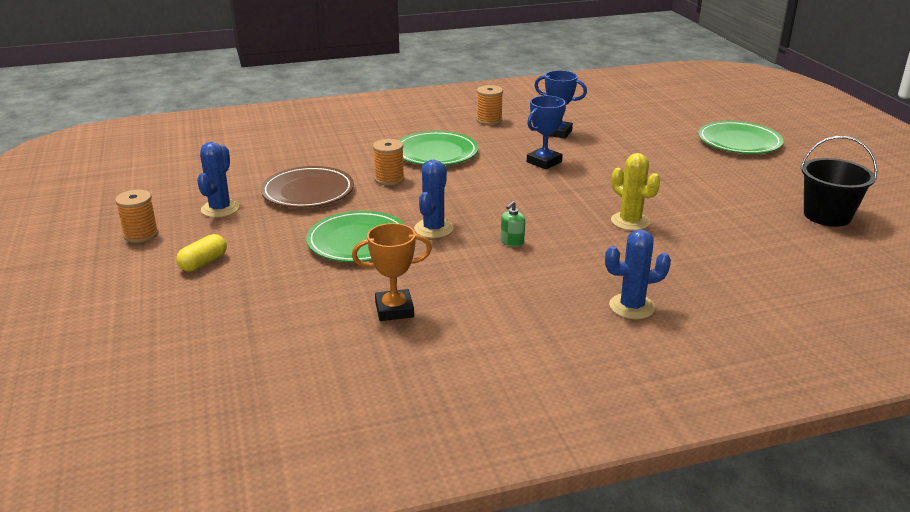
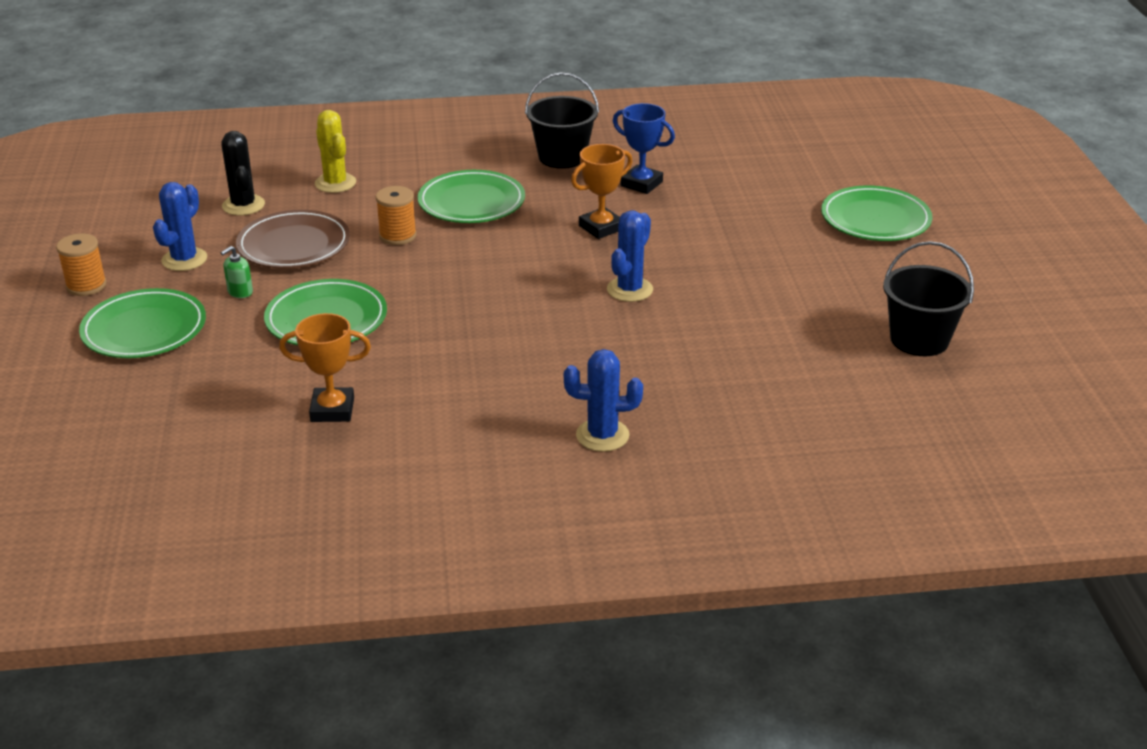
camera: 10 degrees right, 5 degrees up
(203, 263) = (144, 329): yellow capsule -> green plate
(255, 168) = (243, 205): none -> black cactus
(433, 229) = (421, 311): blue cactus -> blue cactus (629, 289)
(489, 120) = (562, 157): orange spool -> black bucket
(512, 242) = (505, 338): green soap dispenser -> green soap dispenser (240, 292)
(544, 162) = (601, 227): blue trophy -> orange trophy
(630, 221) = (663, 324): yellow cactus -> yellow cactus (335, 183)

